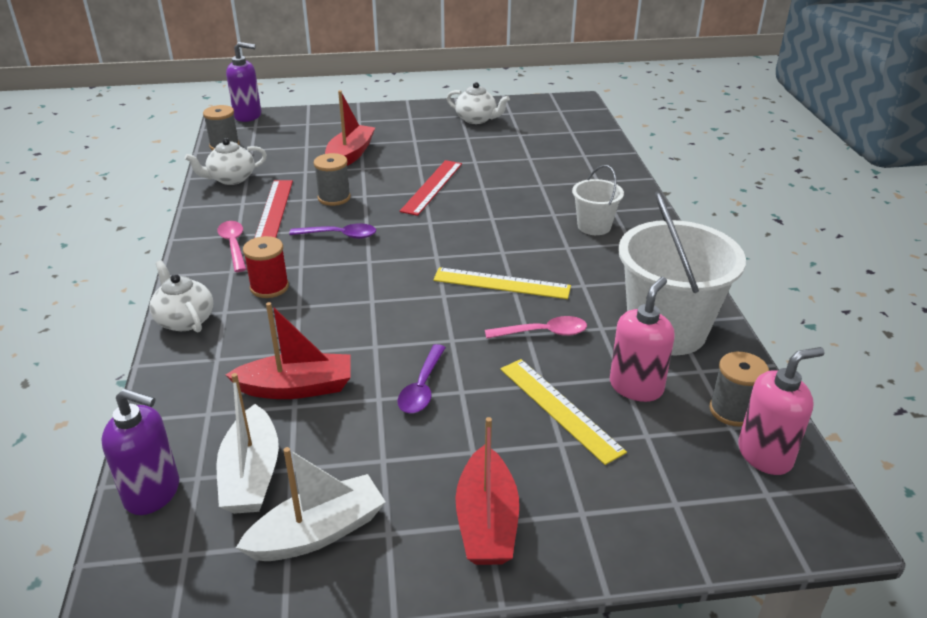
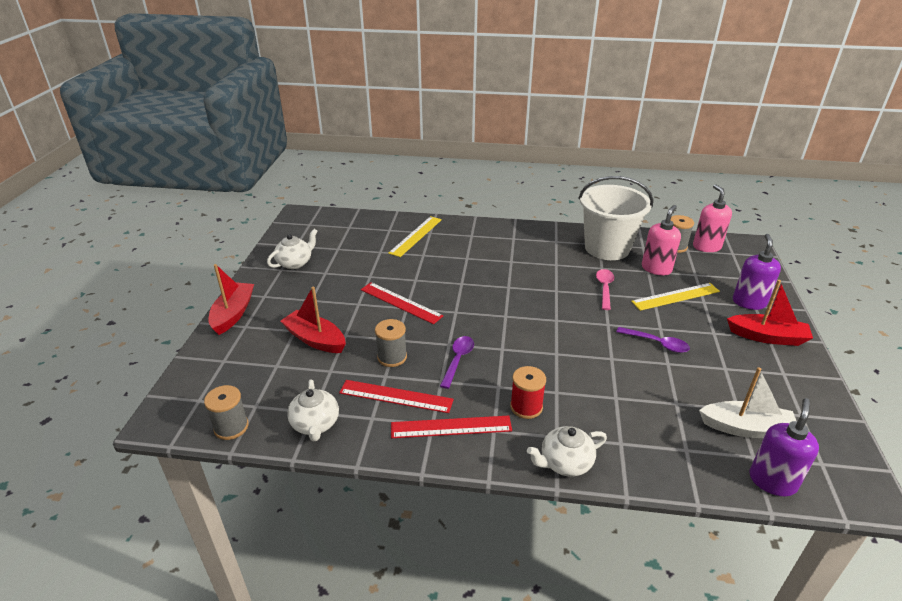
camera: 75 degrees left, 0 degrees up
(233, 245) = (451, 427): pink spoon -> red ruler
(248, 116) = (165, 404): purple soap dispenser -> purple soap dispenser (749, 302)
(297, 388) = (657, 400): red boat -> red boat (233, 314)
(318, 532) = (790, 401): white boat -> none
(501, 283) = (547, 294): yellow ruler -> yellow ruler (416, 236)
(594, 226) = (489, 246): white bucket -> none
(636, 387) = (656, 268): pink soap dispenser -> pink soap dispenser turned 75 degrees clockwise

